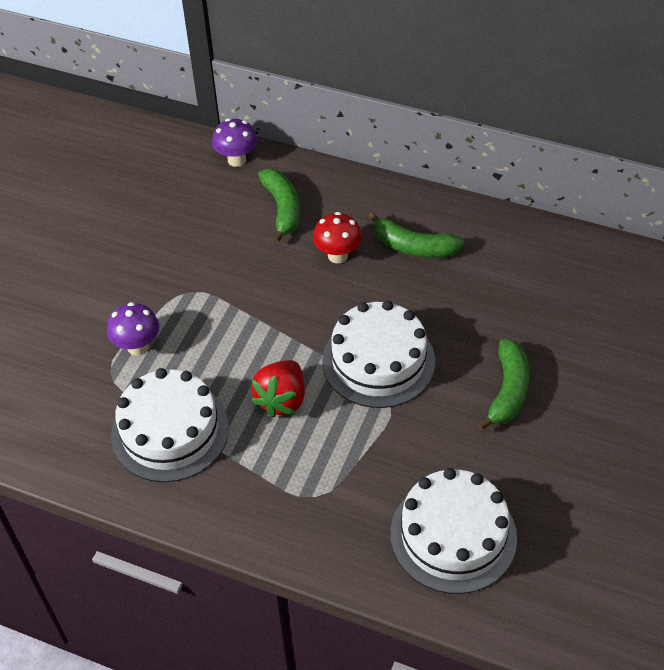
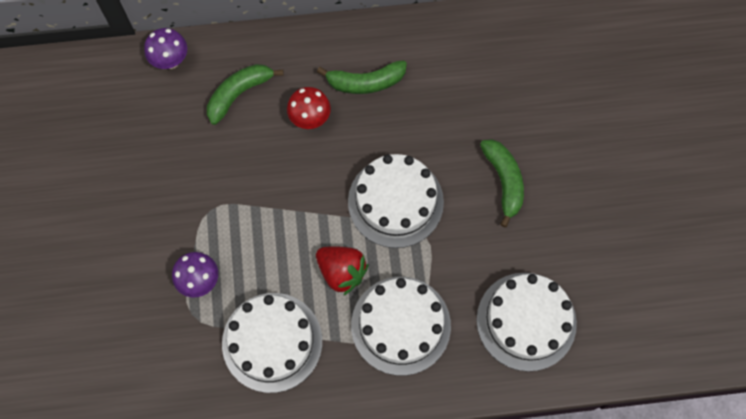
camera: 30 degrees left, 20 degrees up
(282, 209) = (239, 94): green banana -> green banana turned 90 degrees counterclockwise
(282, 400) = (341, 272): red strawberry -> red strawberry turned 45 degrees counterclockwise
(311, 476) = (400, 325): none -> white cake

